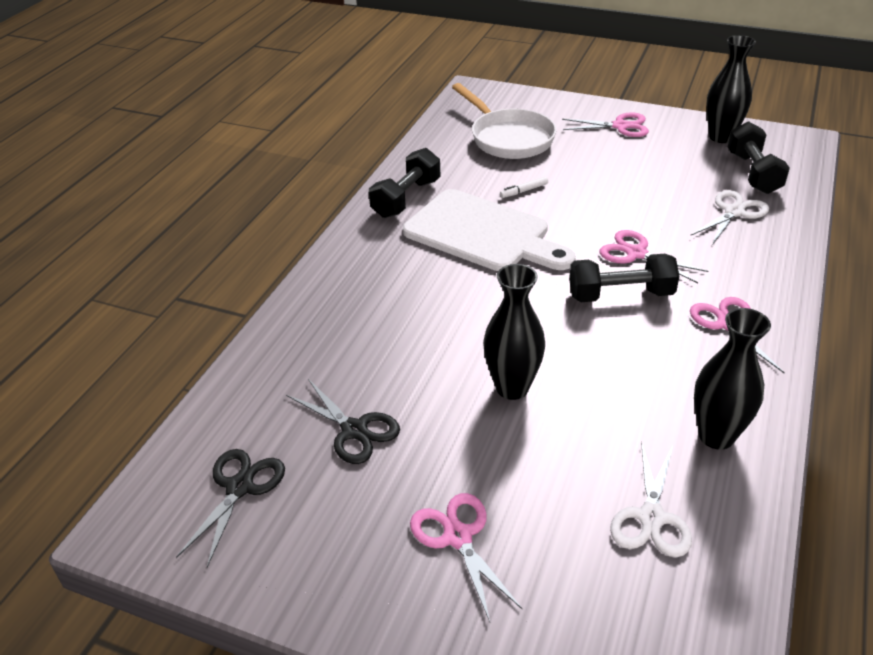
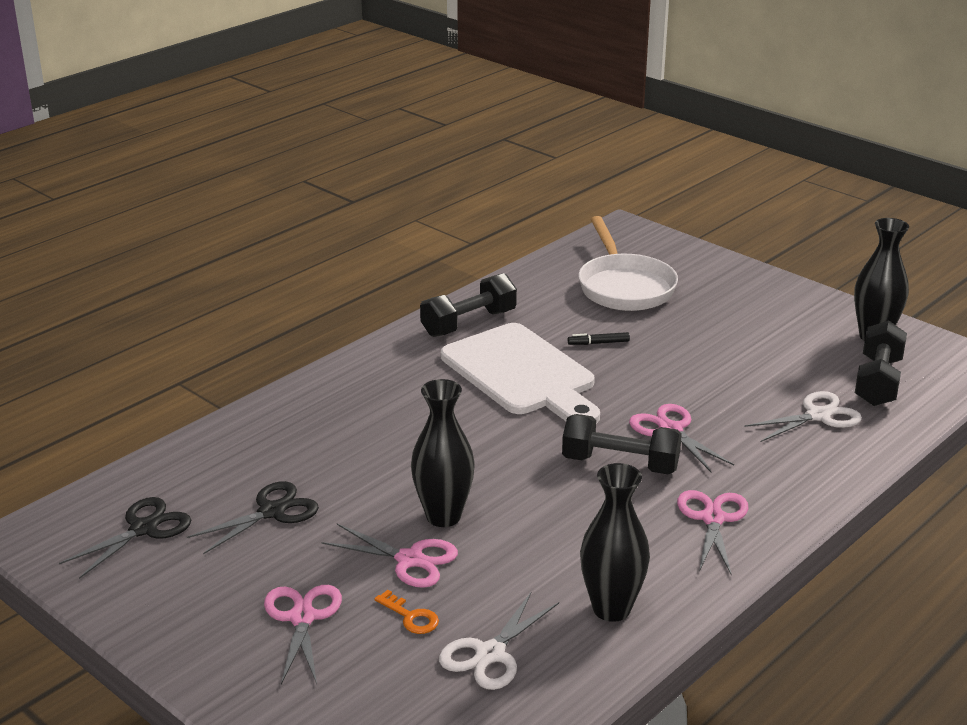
camera: 20 degrees right, 10 degrees down
(354, 430) = (271, 512): black scissors -> black scissors turned 105 degrees counterclockwise
(523, 191) = (598, 343): white marker -> black marker
(555, 501) = (410, 616): none -> orange key
(620, 126) = (763, 300): pink scissors -> pink scissors (409, 560)

